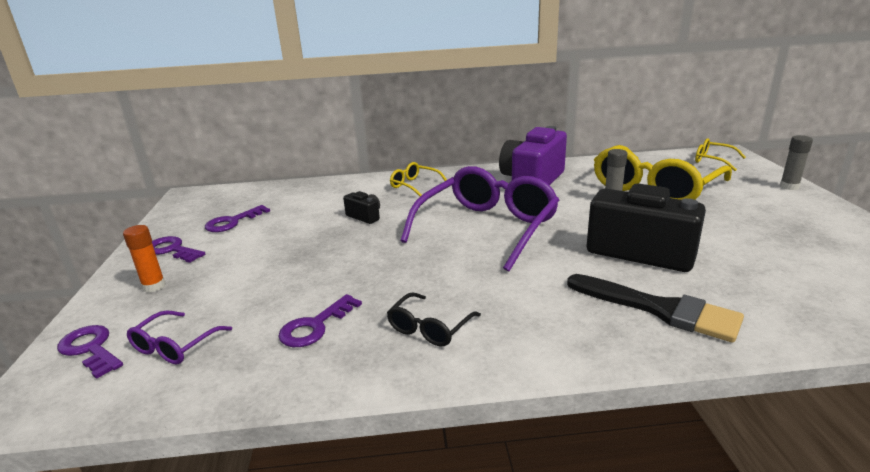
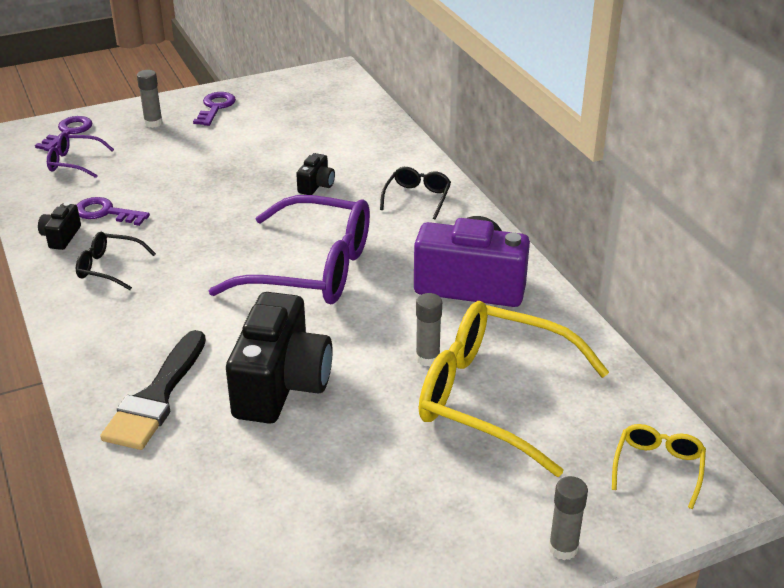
camera: 70 degrees right, 10 degrees up
(154, 286) = (153, 123): orange glue stick -> grey glue stick
(232, 222) = (280, 116): purple key -> none
(342, 361) = (61, 237): none -> black camera
(414, 185) = (417, 198): yellow glasses -> black glasses

